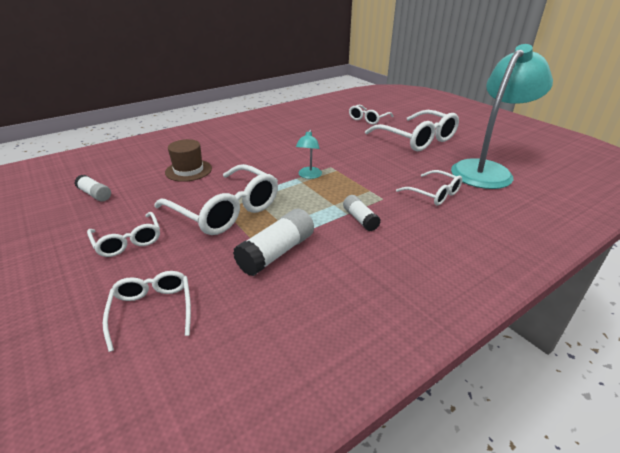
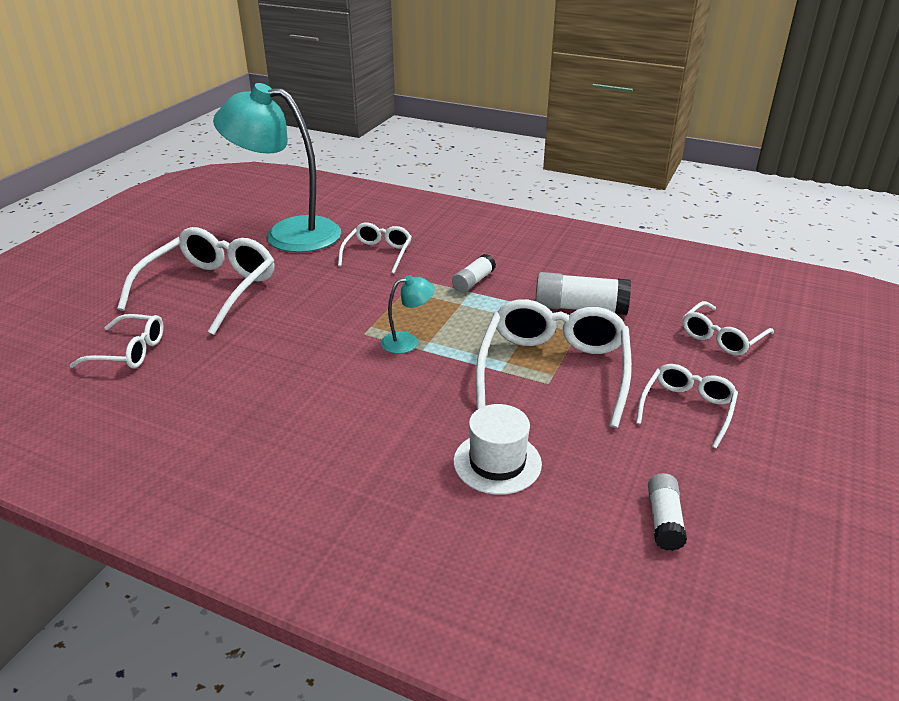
camera: 120 degrees left, 0 degrees up
(188, 170) = (497, 462): brown hat -> white hat

